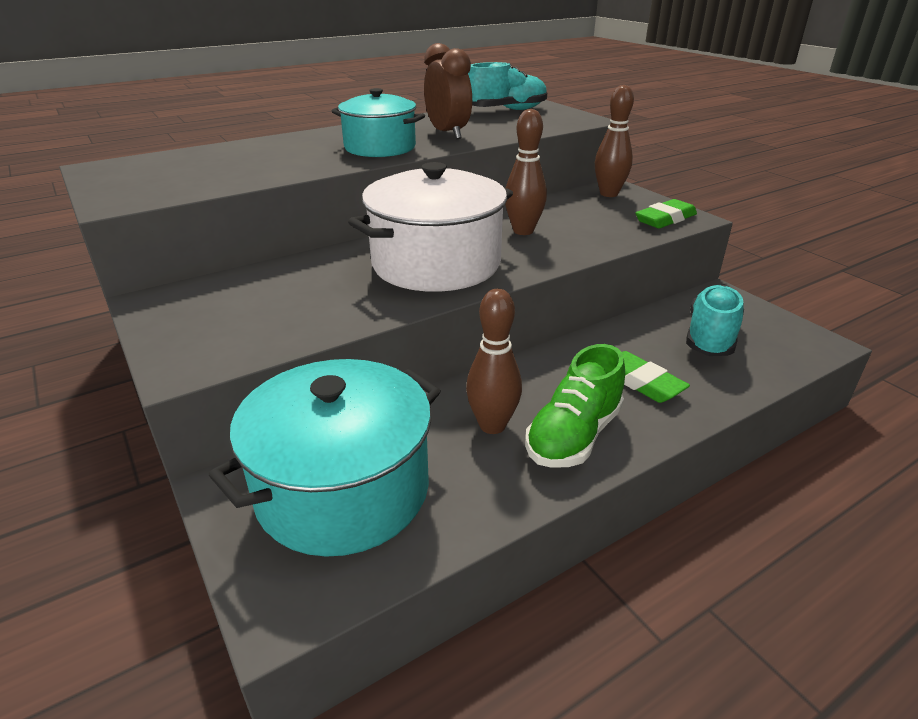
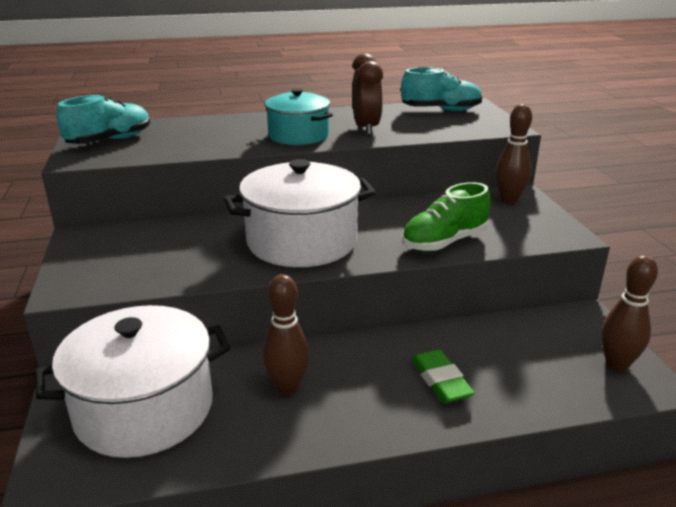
camera: 20 degrees right, 5 degrees down
(343, 489) = (144, 408): turquoise pot -> white pot
(523, 231) = (399, 224): brown bowling pin -> brown bowling pin (617, 364)
(573, 436) = (347, 412): green shoe -> green shoe (444, 242)
(665, 219) = (541, 233): green eraser -> none
(710, 337) = (541, 354): turquoise shoe -> turquoise shoe (110, 141)

